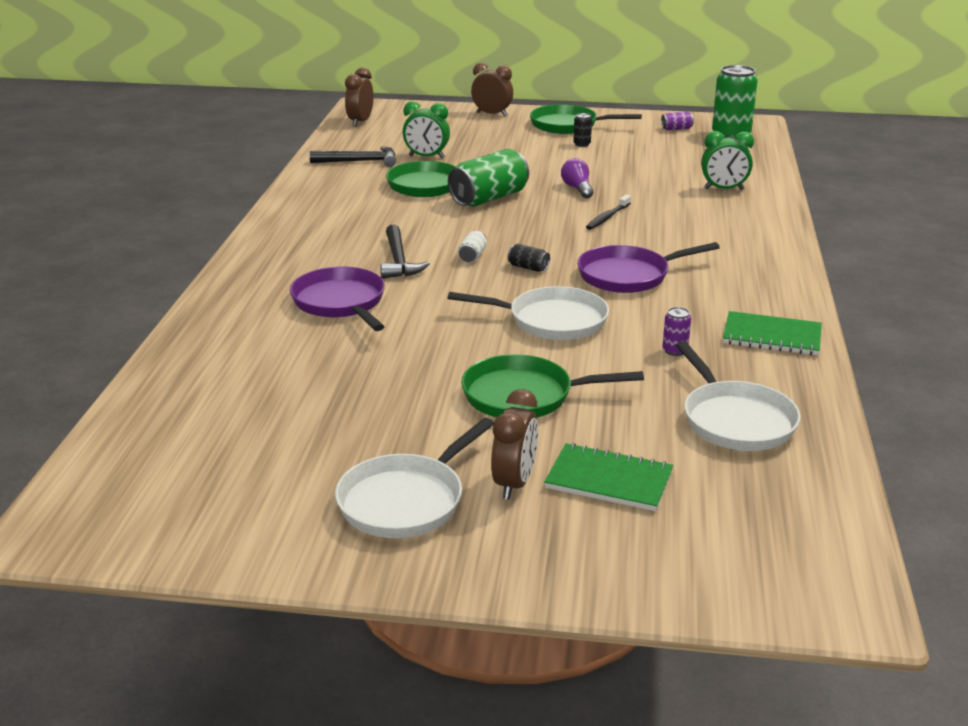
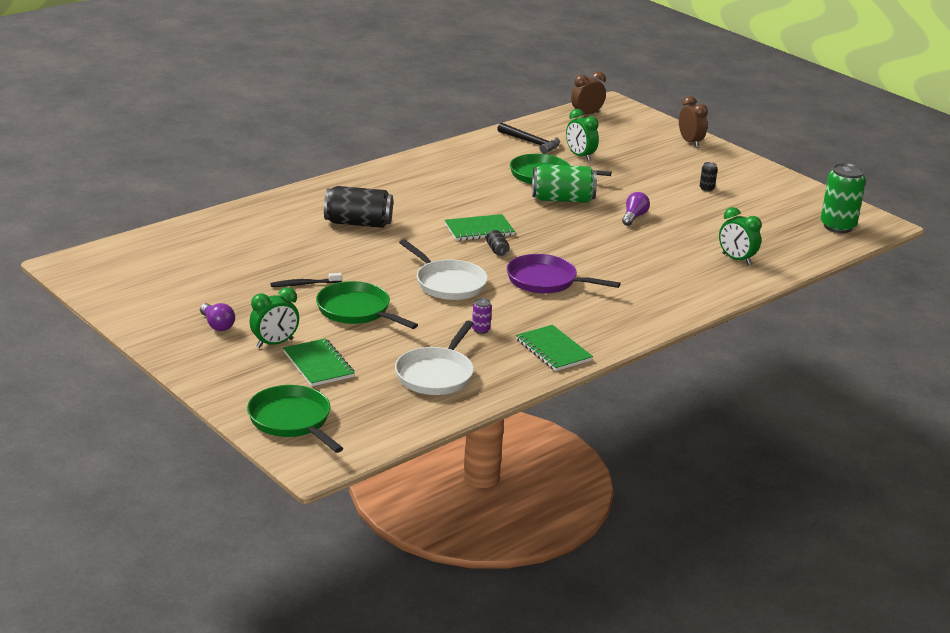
camera: 40 degrees right, 0 degrees up
(341, 303) = (358, 223): purple pan -> black can
(398, 261) = (432, 214): black hammer -> none
(406, 500) = (217, 325): white pan -> purple light bulb
(472, 256) = (479, 229): white can -> green notebook
(514, 483) = (274, 343): brown clock -> green clock
(568, 125) = (728, 171): green pan -> green pan (292, 421)
(607, 217) = (612, 243): black toothbrush -> black toothbrush (304, 284)
(676, 129) = (806, 205): purple can -> none

